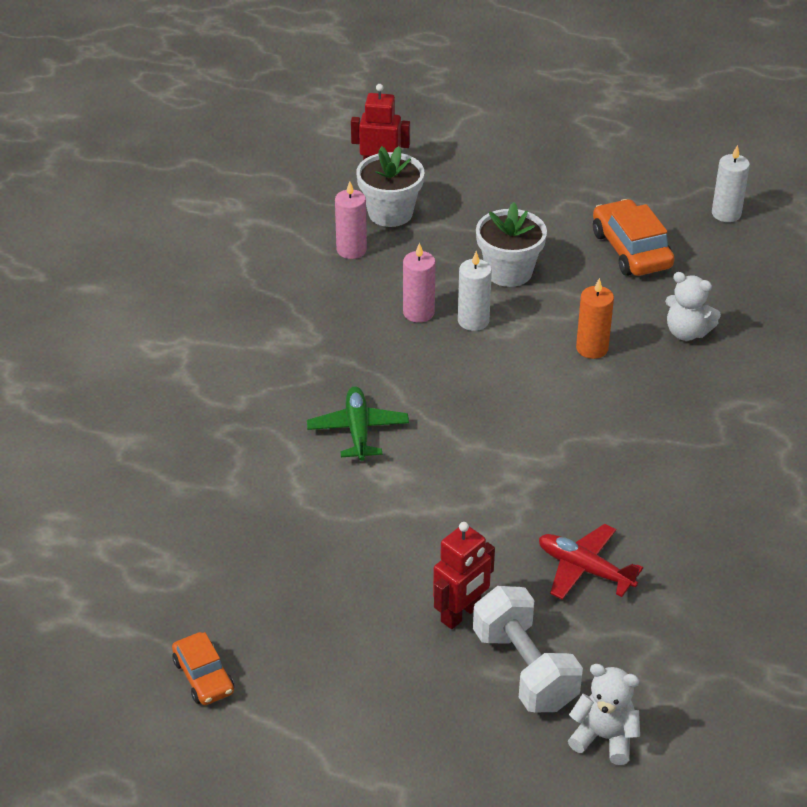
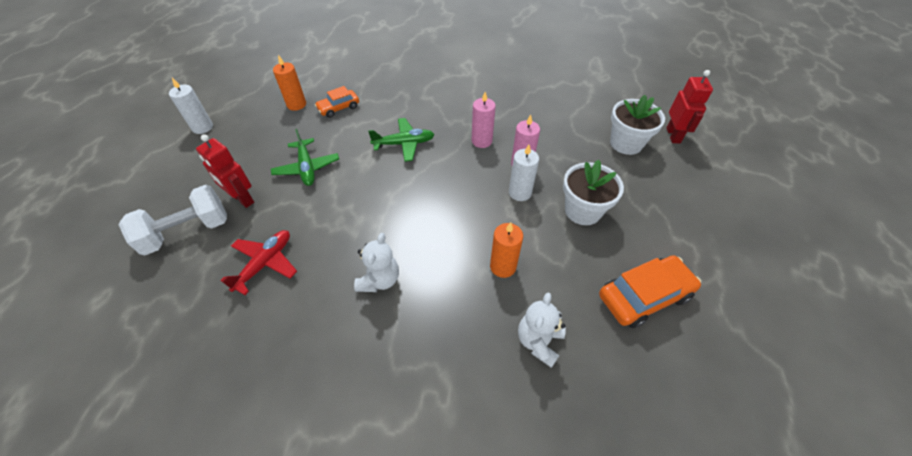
camera: 85 degrees right, 10 degrees up
(203, 676) = (229, 105): orange car -> orange car (339, 108)
(225, 573) = (296, 104): none -> orange candle
(351, 250) = (578, 128): pink candle -> pink candle (481, 141)
(399, 542) = (307, 168): none -> green plane
(604, 737) = (115, 276): white teddy bear -> white teddy bear (379, 280)
(726, 214) = (743, 388): white candle -> white candle (202, 127)

